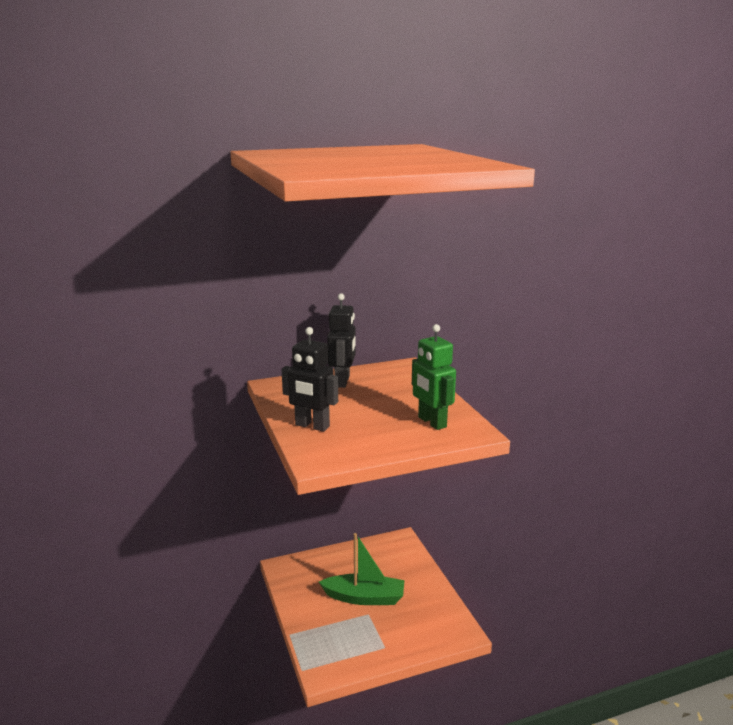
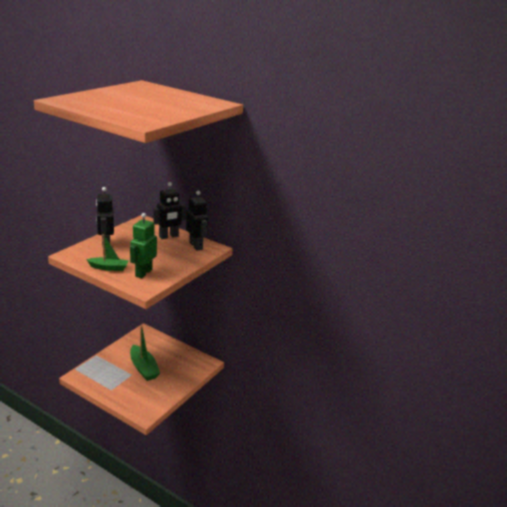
camera: 50 degrees right, 5 degrees up
(389, 373) = (196, 246): none -> black robot
(392, 441) = (109, 268): none -> green boat

